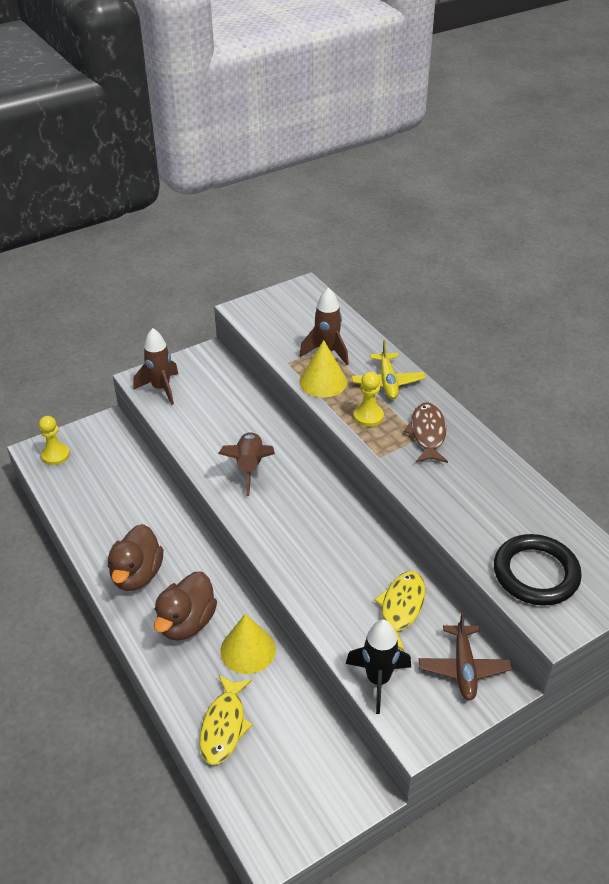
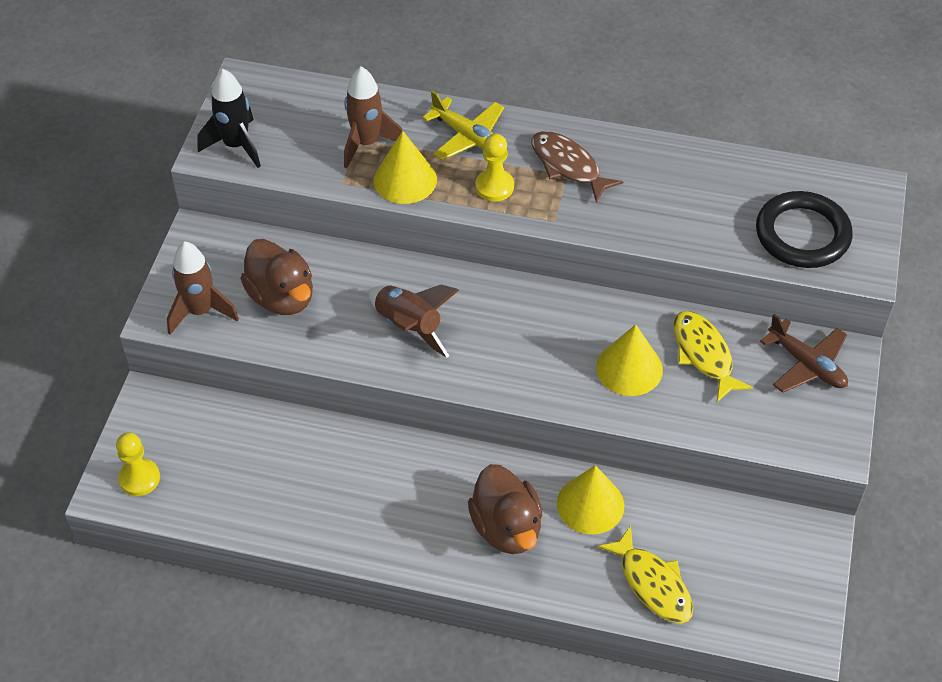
camera: 45 degrees left, 10 degrees up
(137, 575) = (401, 525): brown duck -> brown duck (282, 297)
(343, 580) = (629, 368): none -> yellow cone
(378, 680) = (758, 430): black rocket -> black rocket (236, 145)

